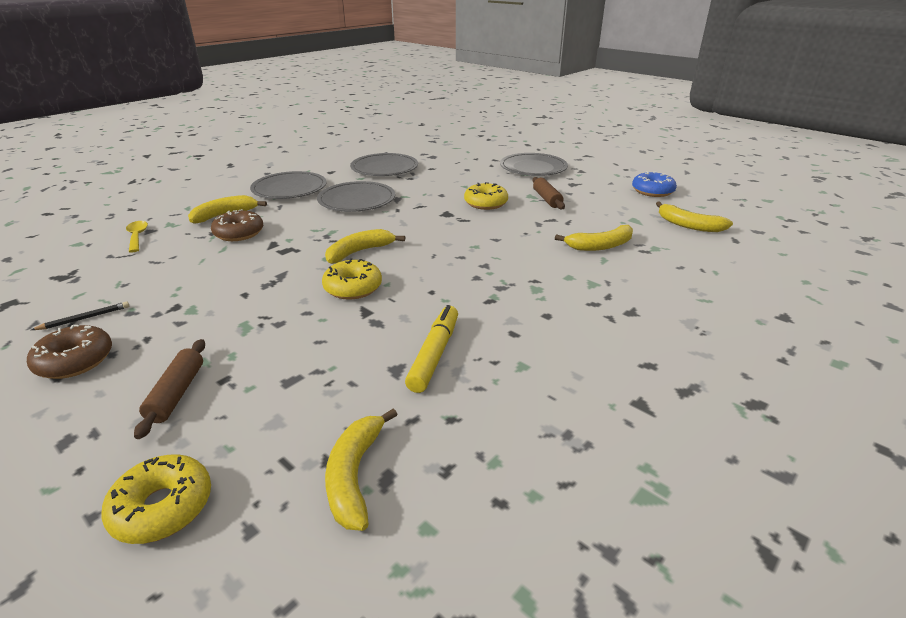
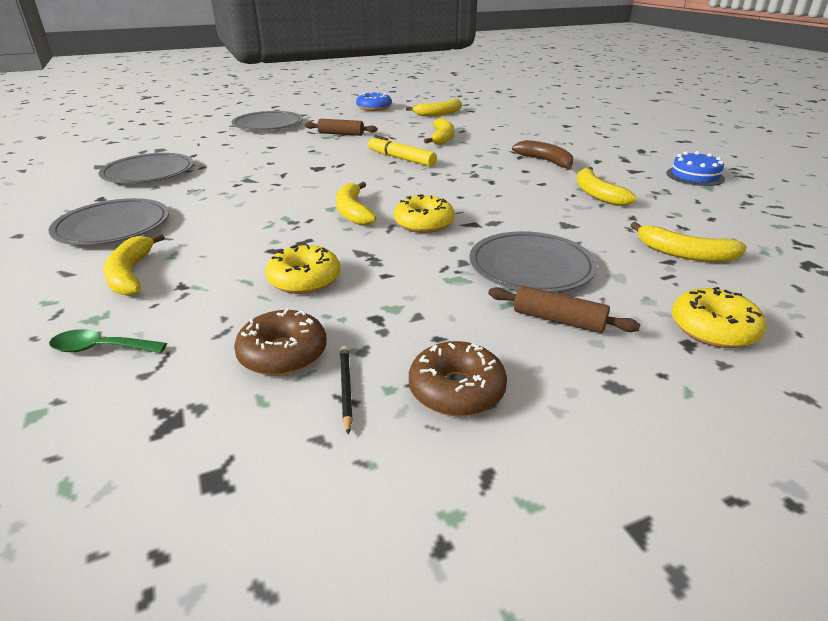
camera: 65 degrees left, 0 degrees up
(137, 236) = (100, 348): yellow spoon -> green spoon
(239, 233) = (212, 268): brown donut -> brown donut (283, 354)
(357, 200) = (219, 197): grey plate -> grey plate (531, 266)
(434, 354) = (554, 210): yellow marker -> yellow marker (401, 158)
(485, 203) = (317, 152): yellow donut -> yellow donut (304, 280)
(511, 380) = (597, 194): none -> yellow banana
(597, 324) = (545, 161): none -> brown banana
(687, 477) = (695, 176): none -> blue cake

